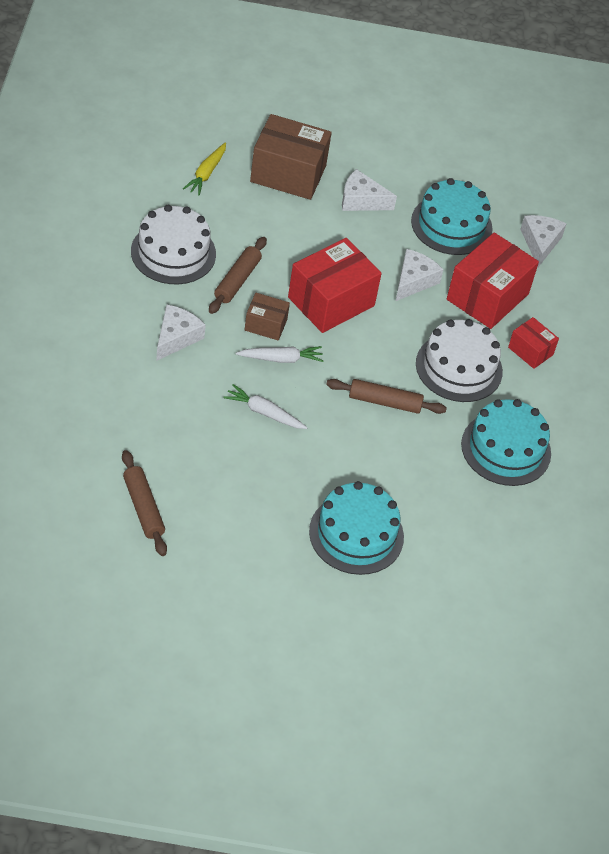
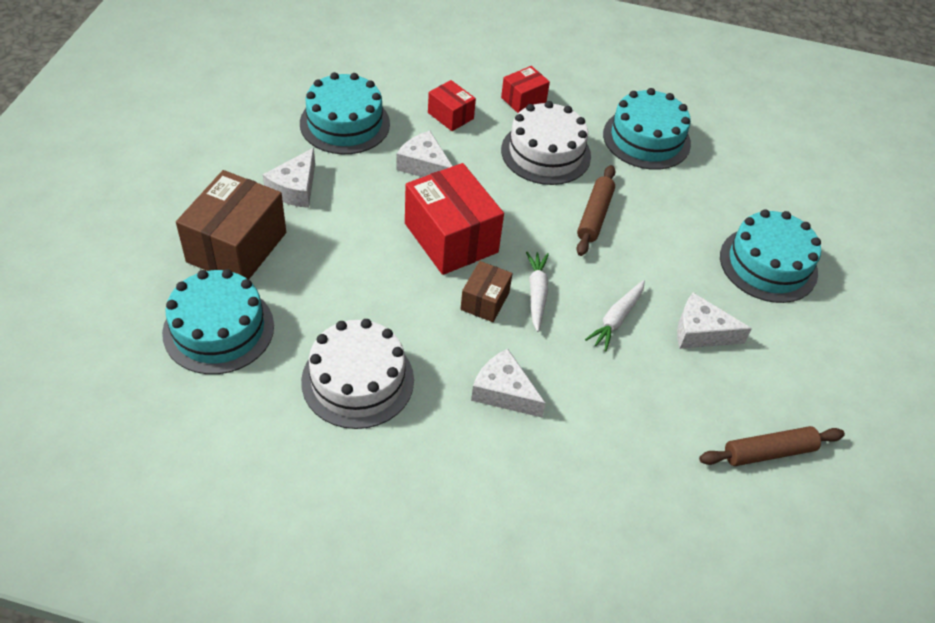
camera: 80 degrees left, 0 degrees up
(206, 173) = (218, 329): yellow carrot -> turquoise cake
(237, 280) = (412, 319): brown rolling pin -> none
(487, 297) = (450, 115): red box -> red box, size x0.52
(540, 243) = (379, 66): white cheese -> white cheese (701, 332)

